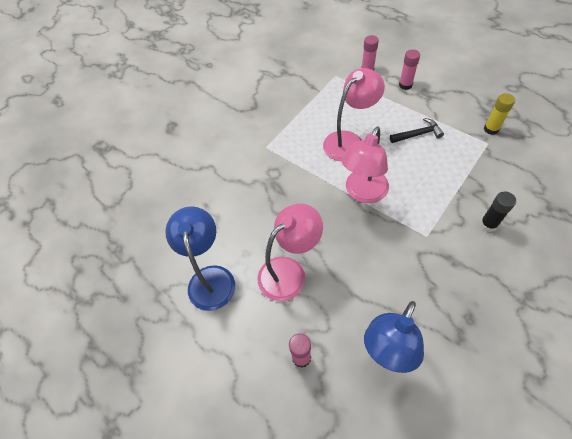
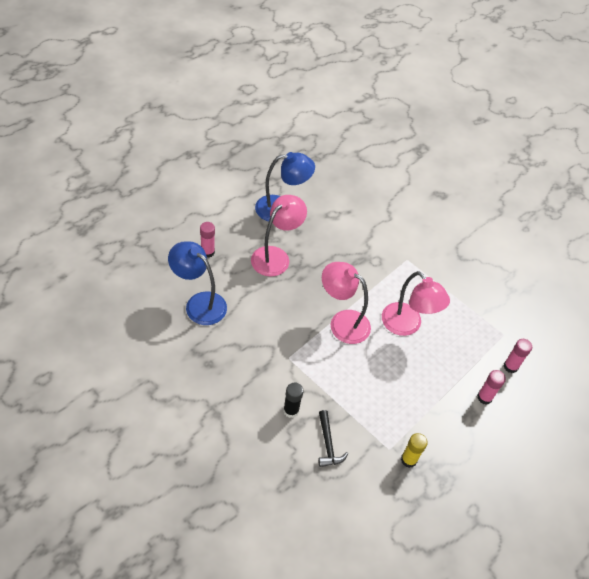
camera: 85 degrees right, 5 degrees down
(289, 271) = (276, 256): pink lamp -> pink lamp turned 105 degrees counterclockwise
(417, 134) = (409, 387): black hammer -> black hammer (328, 444)

